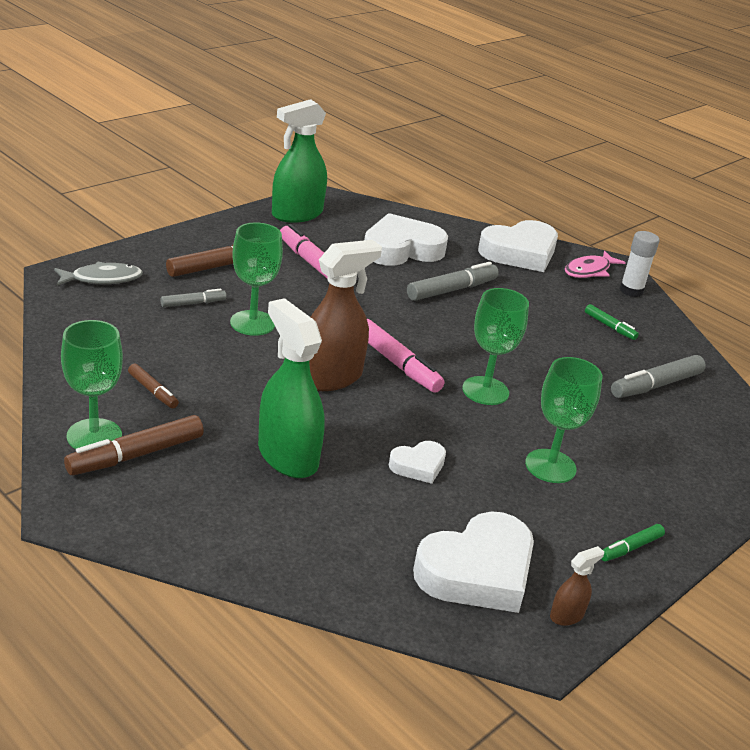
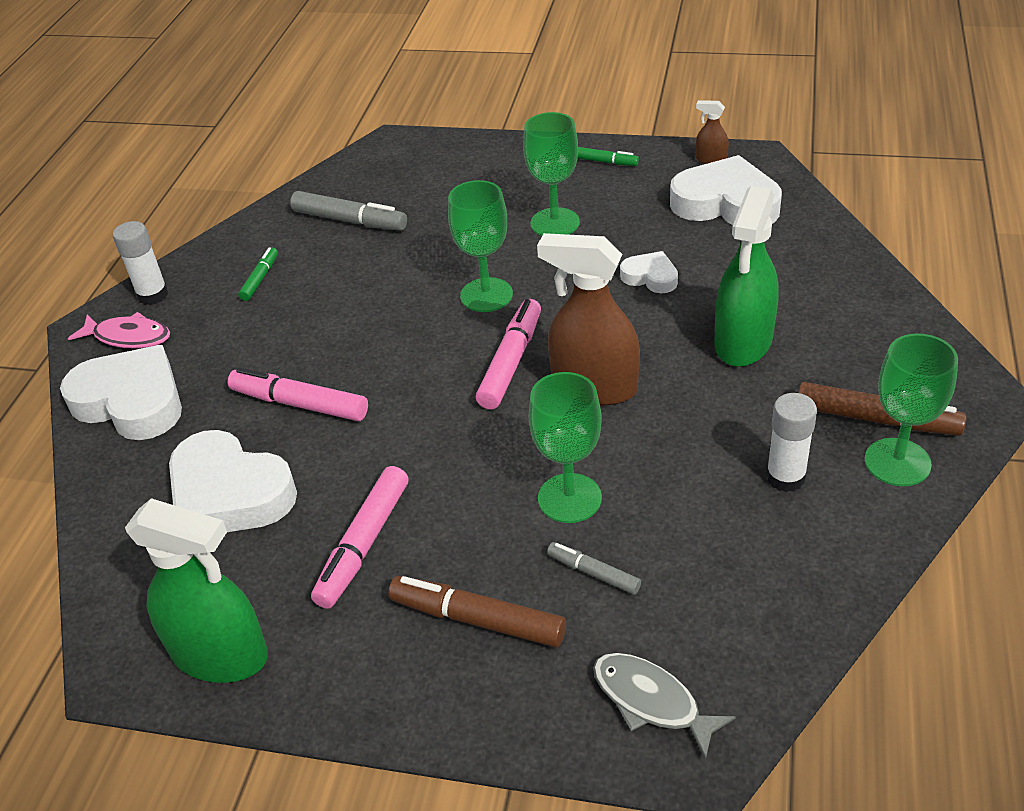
camera: 115 degrees left, 10 degrees up
(153, 391) = (785, 477): brown marker -> white glue stick
(452, 290) = (299, 404): grey marker -> pink marker

